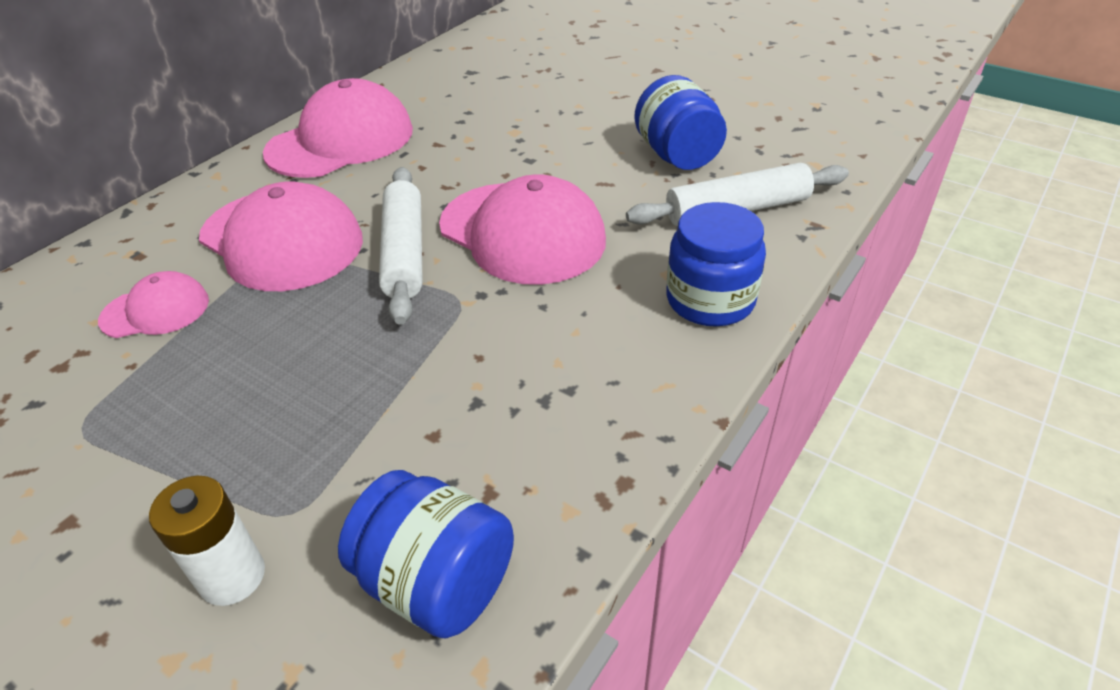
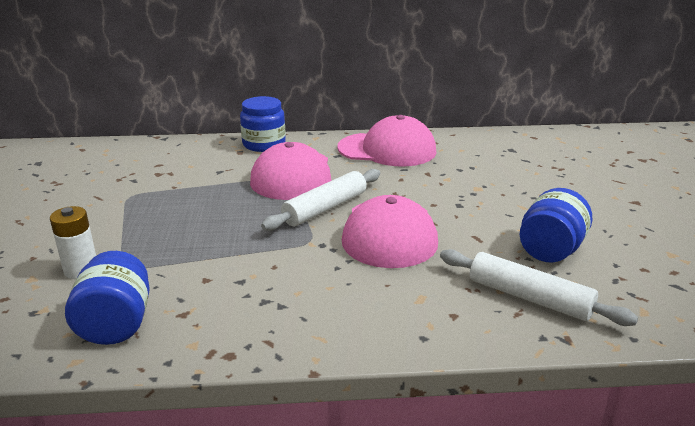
camera: 50 degrees right, 15 degrees down
(155, 310) = (211, 174): pink cap -> none
(710, 300) = (419, 324): blue jar -> blue jar (264, 144)

